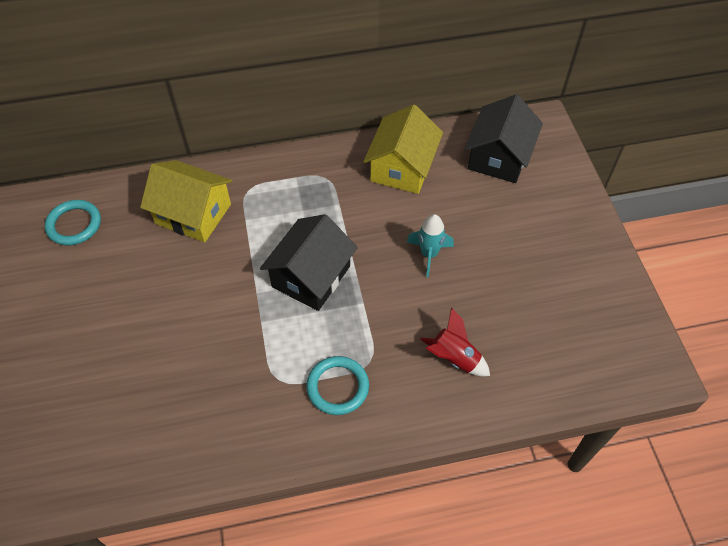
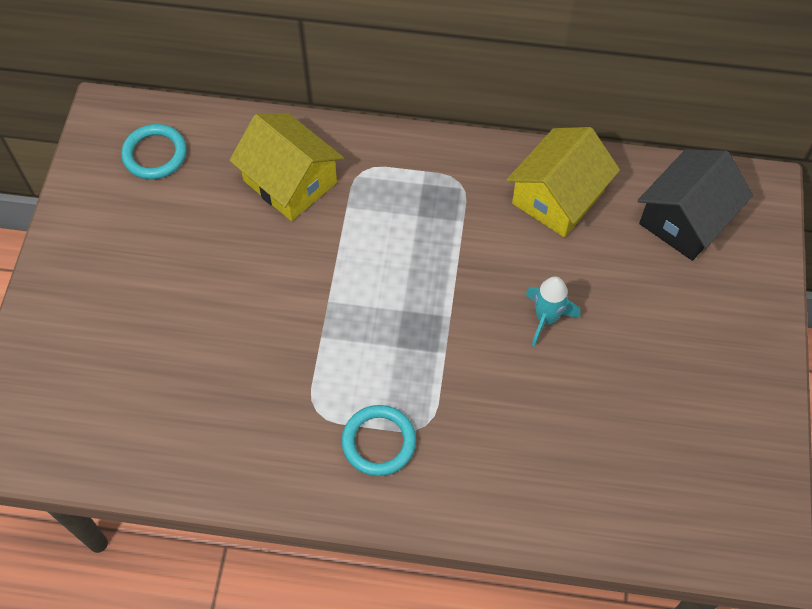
camera: 20 degrees right, 5 degrees up
(311, 276) = (397, 301): black house -> none
(454, 358) = (525, 454): red rocket -> none

